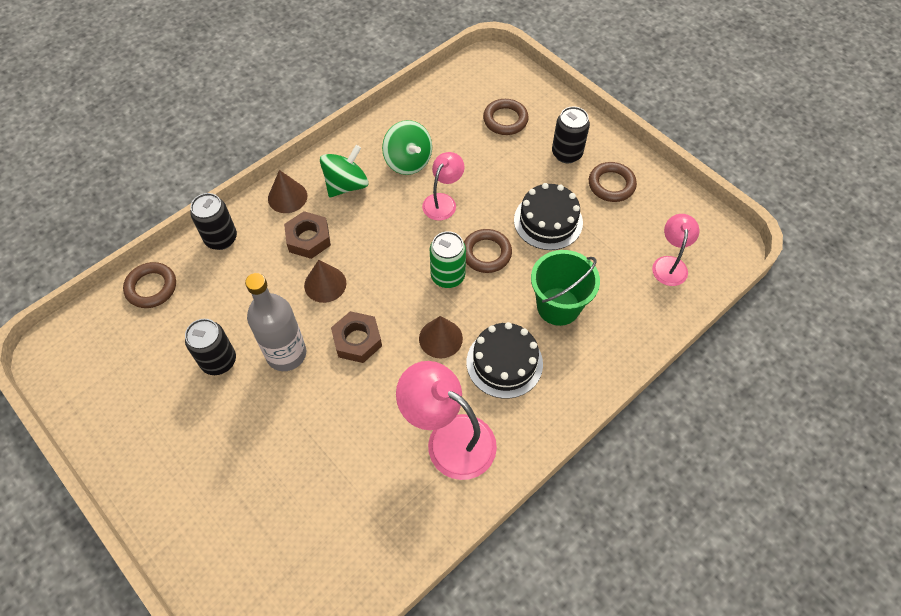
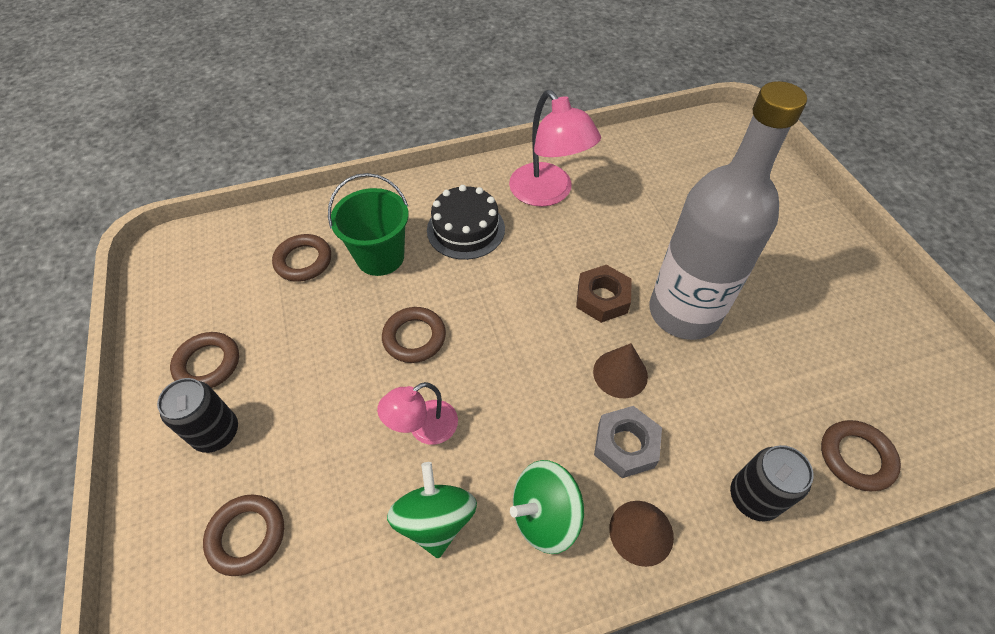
camera: 155 degrees left, 5 degrees down
(219, 361) = (763, 331): black can -> none
(286, 354) = (684, 312): grey bottle -> grey bottle, size x1.54
(308, 239) = (625, 445): brown nut -> grey nut
(440, 338) = (514, 270): brown cone -> none
(447, 276) = (473, 328): green can -> none
(548, 221) = (318, 348): black cake -> none
(616, 278) = (303, 261): none -> brown ring
(670, 264) = (240, 254): pink lamp -> none

